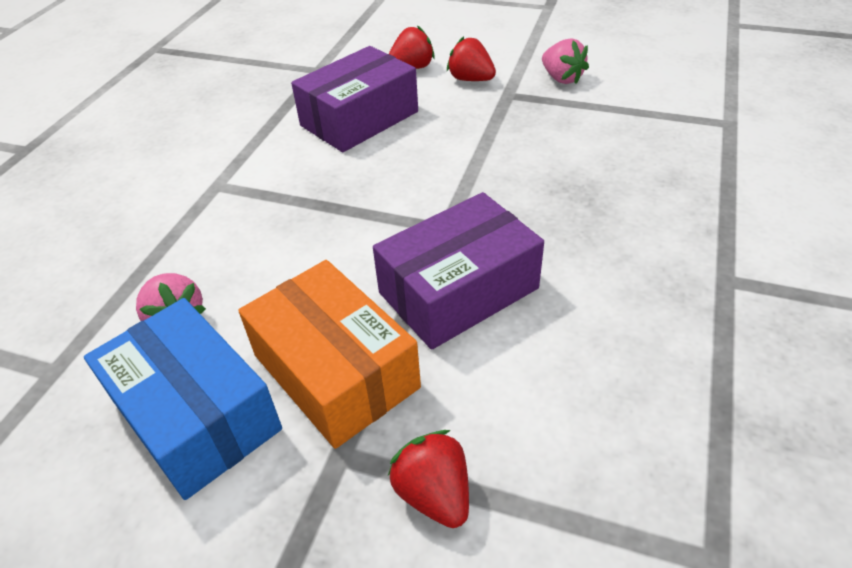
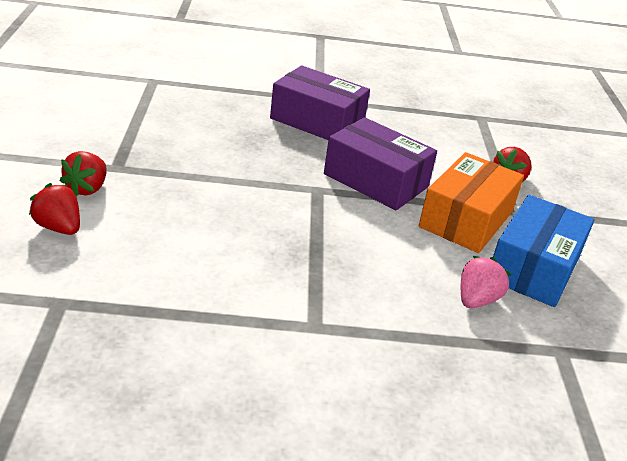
camera: 115 degrees left, 10 degrees down
(359, 118) = (173, 250): purple box -> purple box (317, 121)
(561, 78) = (85, 141): pink strawberry -> none

